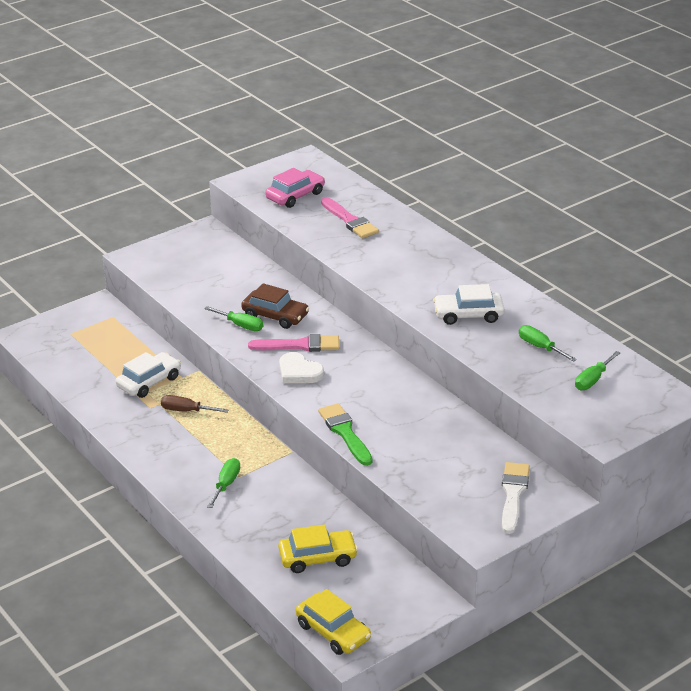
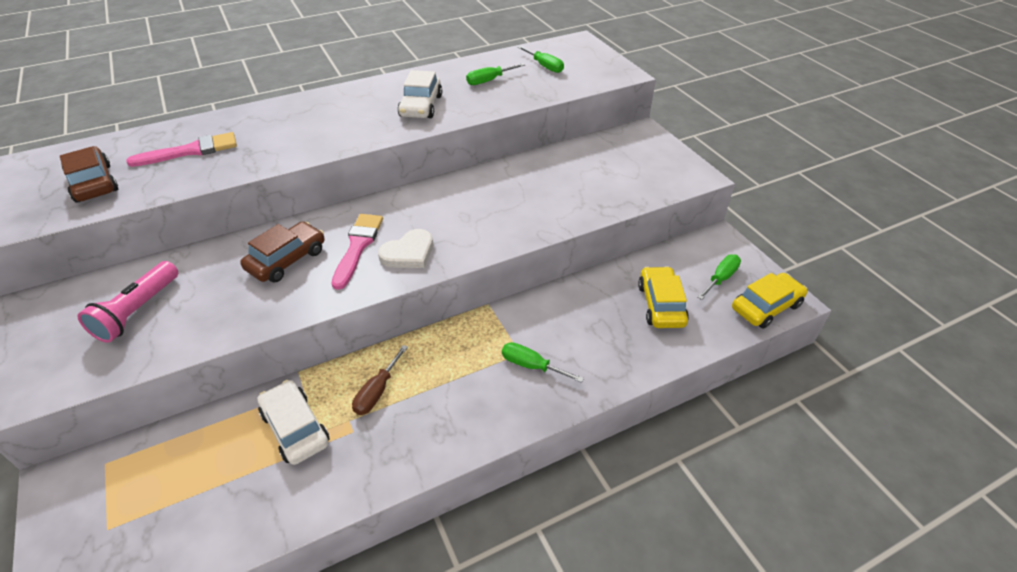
camera: 80 degrees left, 10 degrees up
(207, 270) = (137, 311): none -> pink flashlight
(240, 325) = (288, 291): green screwdriver -> green screwdriver (721, 278)
(295, 196) = (93, 183): pink car -> brown car
(345, 433) = (529, 232): green brush -> none
(513, 495) = (638, 151): white brush -> none

